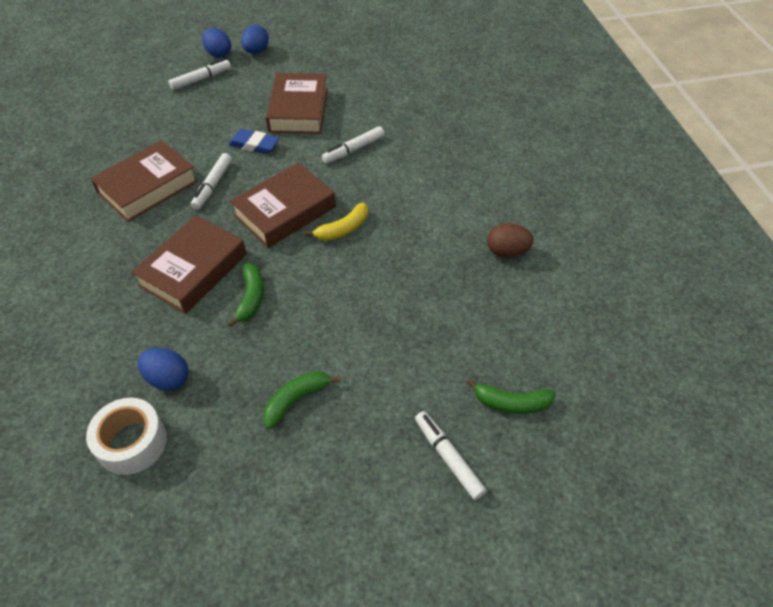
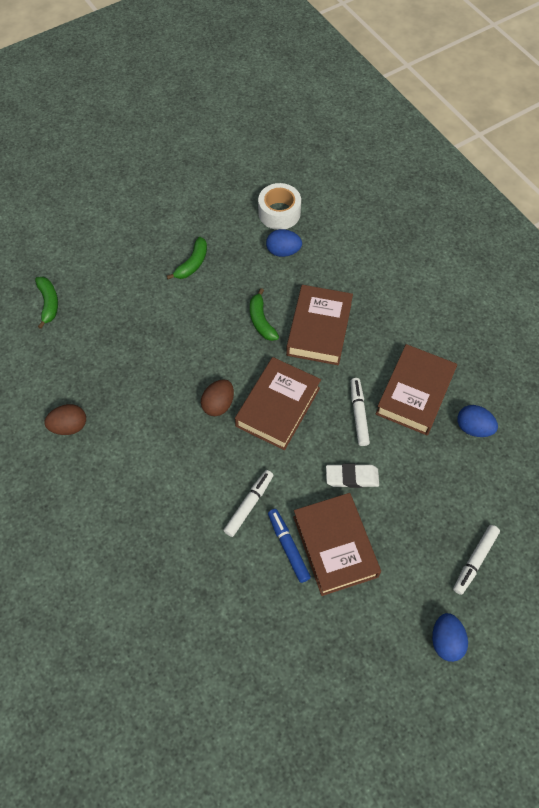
camera: 160 degrees right, 10 degrees up
(219, 54) = (488, 617): blue egg -> blue egg (473, 428)
(254, 145) = (352, 477): blue eraser -> white eraser
(336, 118) = (288, 547): none -> blue marker
(343, 229) = (218, 404): yellow banana -> brown egg
(448, 457) = (84, 260): white marker -> none
(511, 403) = (48, 303): green banana -> green banana turned 90 degrees clockwise

